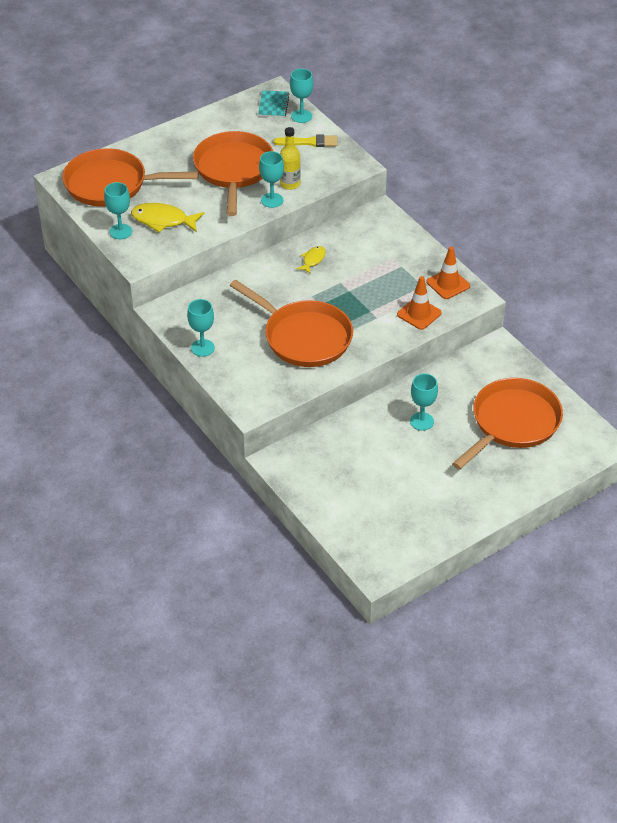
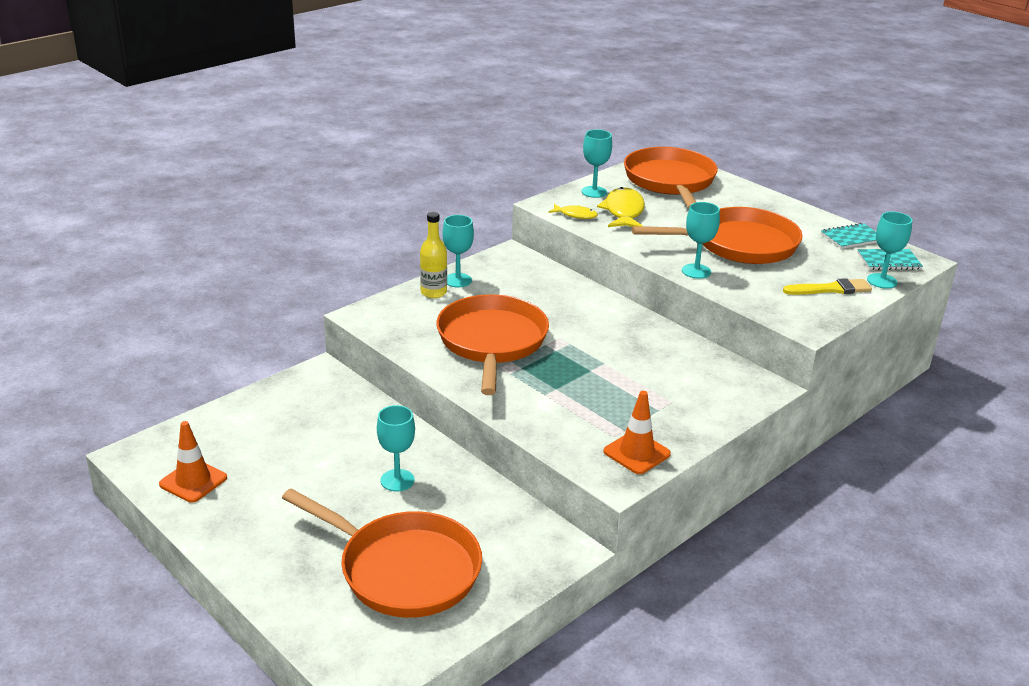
camera: 80 degrees right, 15 degrees down
(234, 112) = (852, 238): none -> turquoise notebook
(290, 184) = (735, 281): yellow bottle -> yellow bottle (433, 292)
(303, 337) = (492, 342): orange pan -> orange pan turned 150 degrees clockwise
(309, 142) = (830, 289): yellow brush -> yellow brush turned 90 degrees counterclockwise
(313, 260) = (639, 340): yellow fish -> yellow fish (575, 215)
(419, 314) = (563, 429): orange traffic cone -> orange traffic cone (193, 481)

